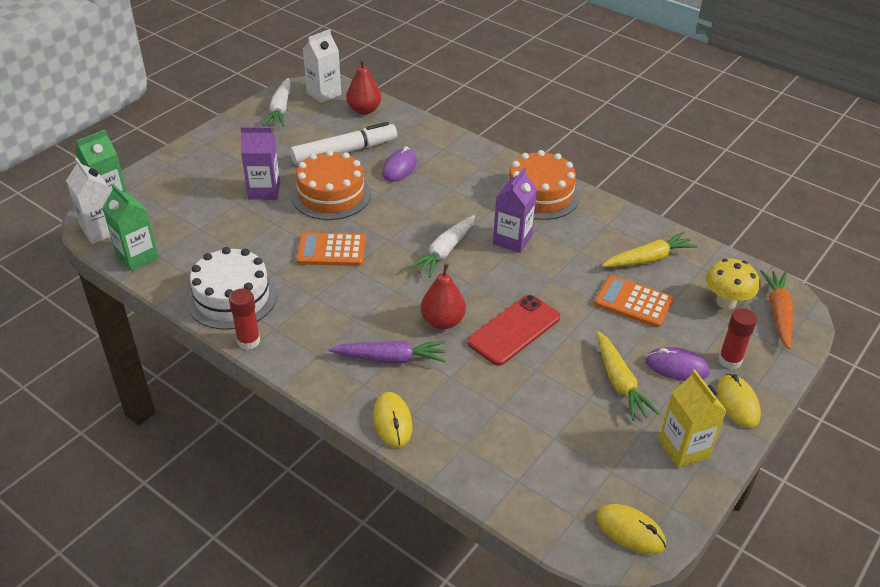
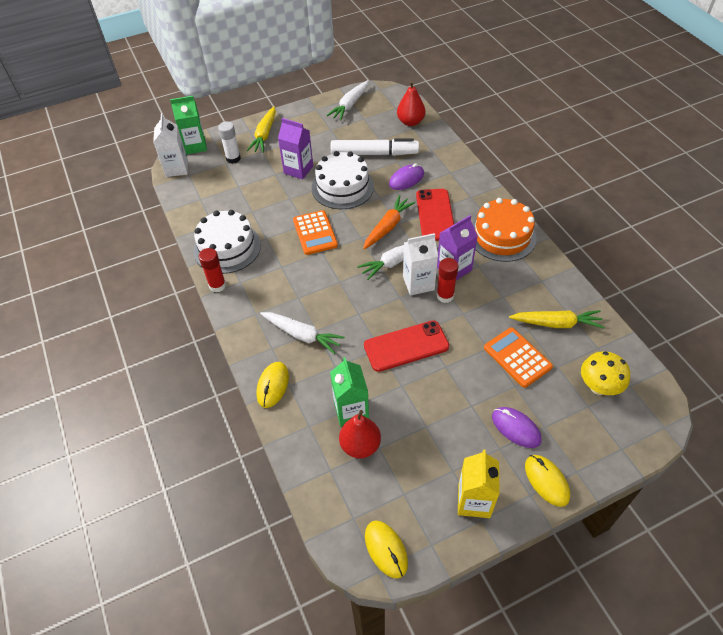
camera: 30 degrees right, 10 degrees up
(137, 257) = (187, 196): green carton -> green carton (351, 411)
(171, 200) = (233, 158): none -> white glue stick
(324, 94) = (389, 100): white carton -> white carton (418, 283)
(331, 195) = (342, 187): orange cake -> white cake
(331, 250) = (315, 233): orange calculator -> orange calculator turned 135 degrees counterclockwise
(390, 358) = (302, 335): purple carrot -> white carrot
(442, 321) = (357, 319): red pear -> red pear (360, 445)
(456, 194) = (435, 215): none -> red phone
(619, 382) = (459, 422): yellow carrot -> yellow carrot (264, 135)
(729, 360) = (565, 440): red glue stick -> red glue stick (445, 296)
(737, 403) = (546, 481): yellow mouse -> yellow mouse turned 45 degrees counterclockwise
(778, 313) = (640, 414): orange carrot -> orange carrot (388, 227)

